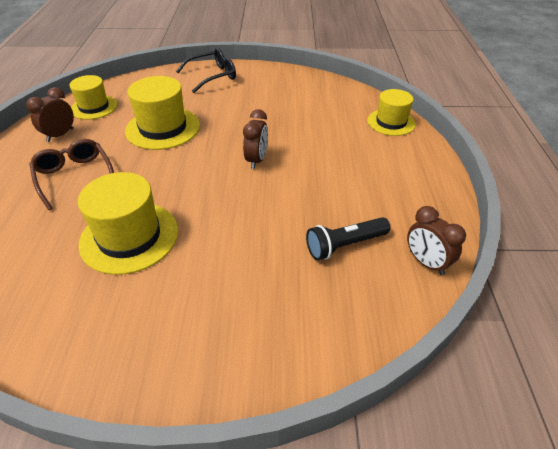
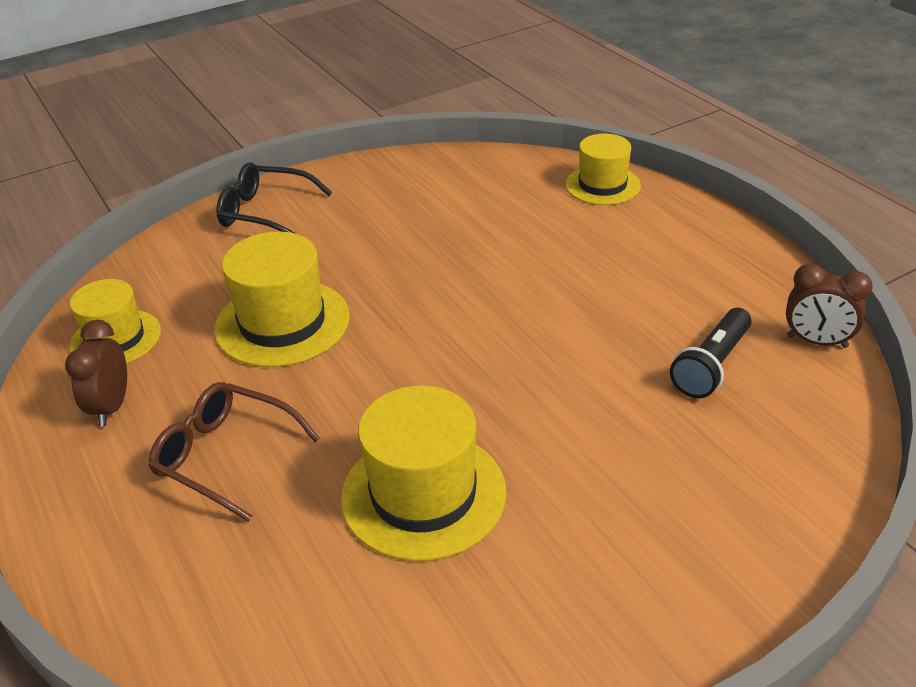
camera: 30 degrees left, 5 degrees down
(212, 76) = (266, 212): black glasses -> black glasses turned 105 degrees counterclockwise
(256, 160) = (482, 309): brown clock -> none

